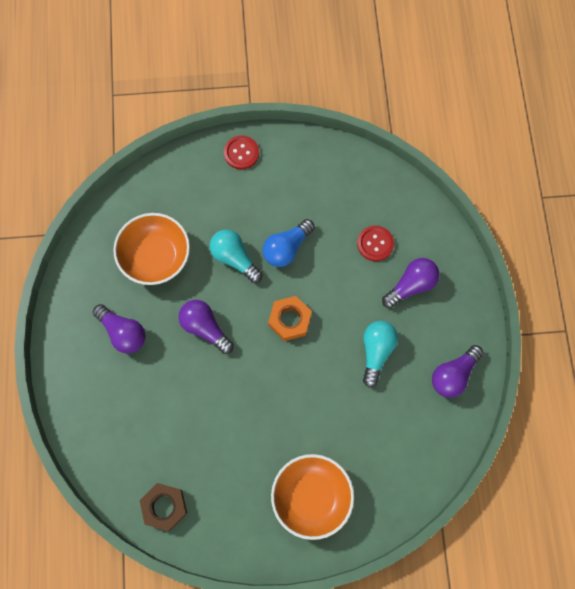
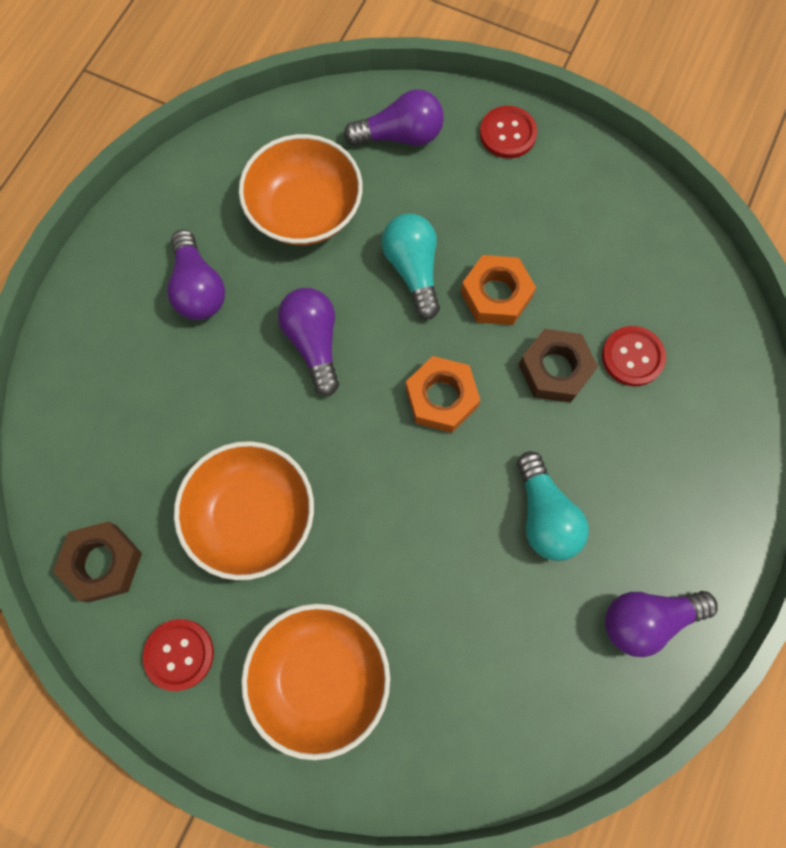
camera: 30 degrees right, 0 degrees up
(228, 438) = (252, 517): none -> orange bowl
(233, 528) = (179, 654): none -> red button
(286, 248) = (496, 295): blue light bulb -> orange nut
(339, 272) = (555, 369): none -> brown nut
(376, 352) = (544, 516): turquoise light bulb -> turquoise light bulb turned 120 degrees clockwise
(411, 285) = (654, 447): purple light bulb -> purple light bulb (400, 136)

